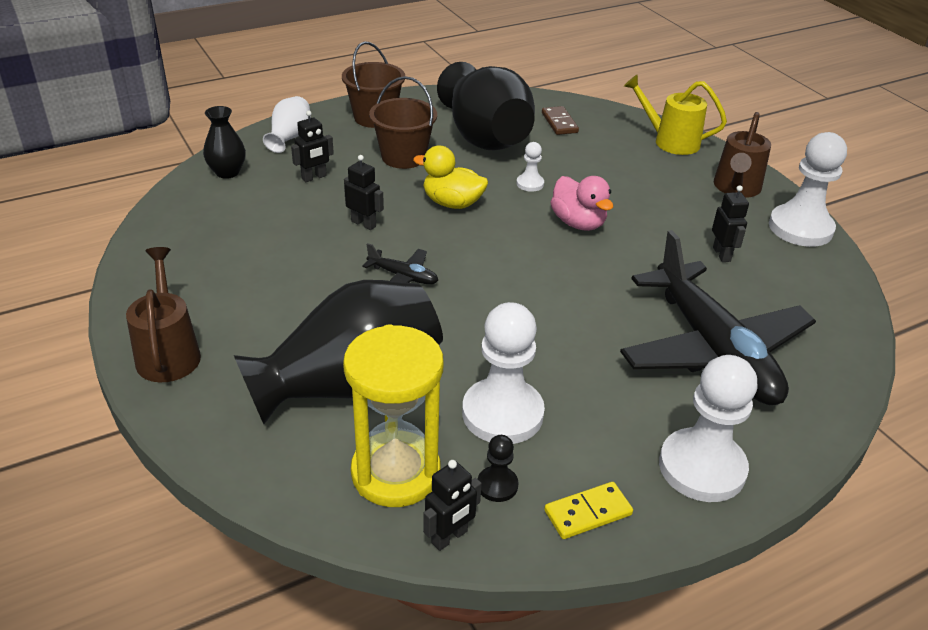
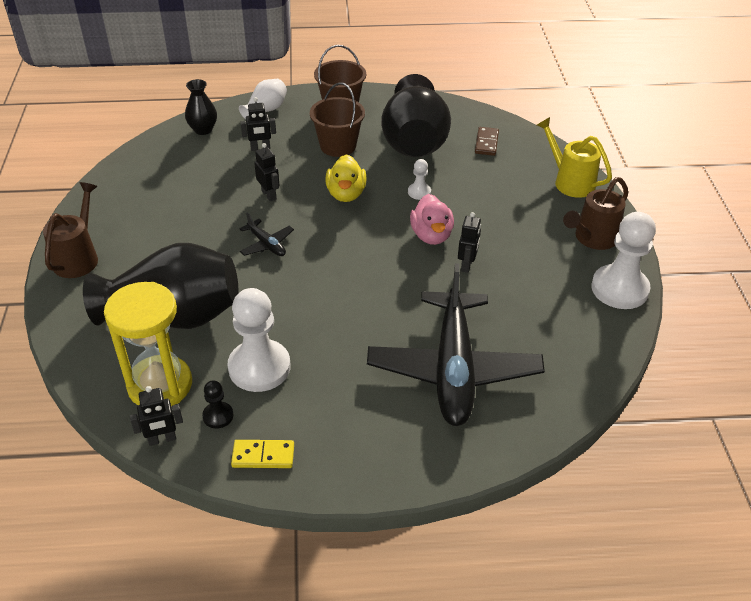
camera: 25 degrees right, 5 degrees up
(452, 203) = (346, 194): yellow duck -> yellow duck turned 135 degrees counterclockwise
(702, 467) = (369, 453): white pawn -> none
(722, 254) = (529, 293): black robot -> black robot (467, 265)

